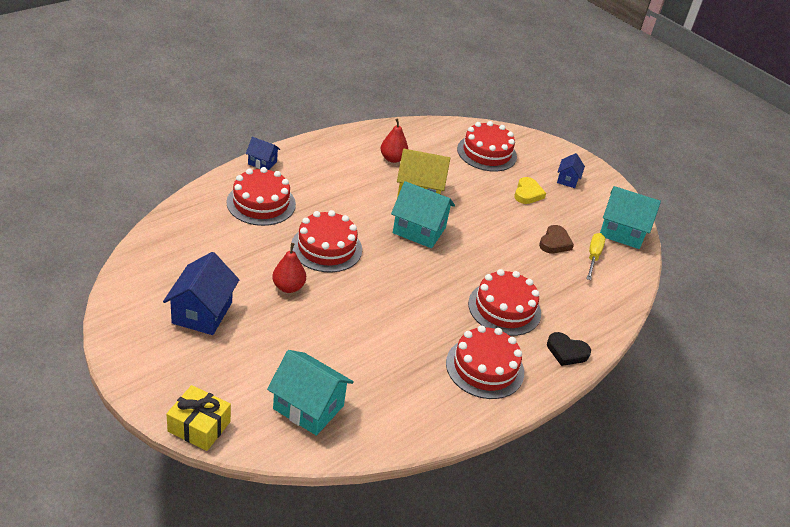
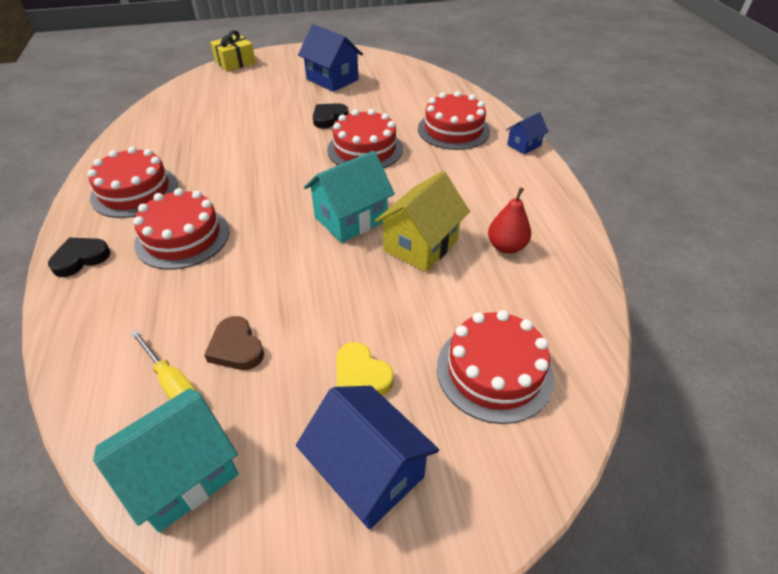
camera: 125 degrees right, 5 degrees up
(288, 287) = (329, 118): red pear -> black heart
(308, 407) = (204, 98): turquoise house -> none
(567, 180) = (369, 472): blue house -> blue house, size x1.82

